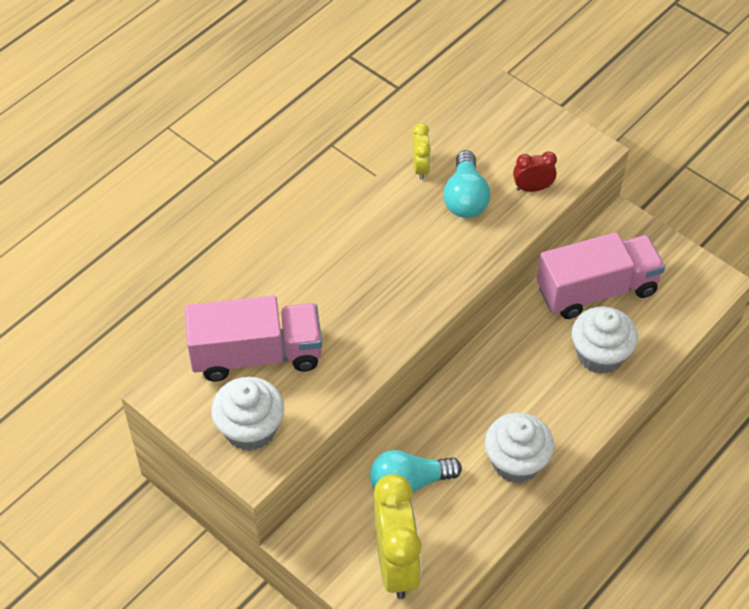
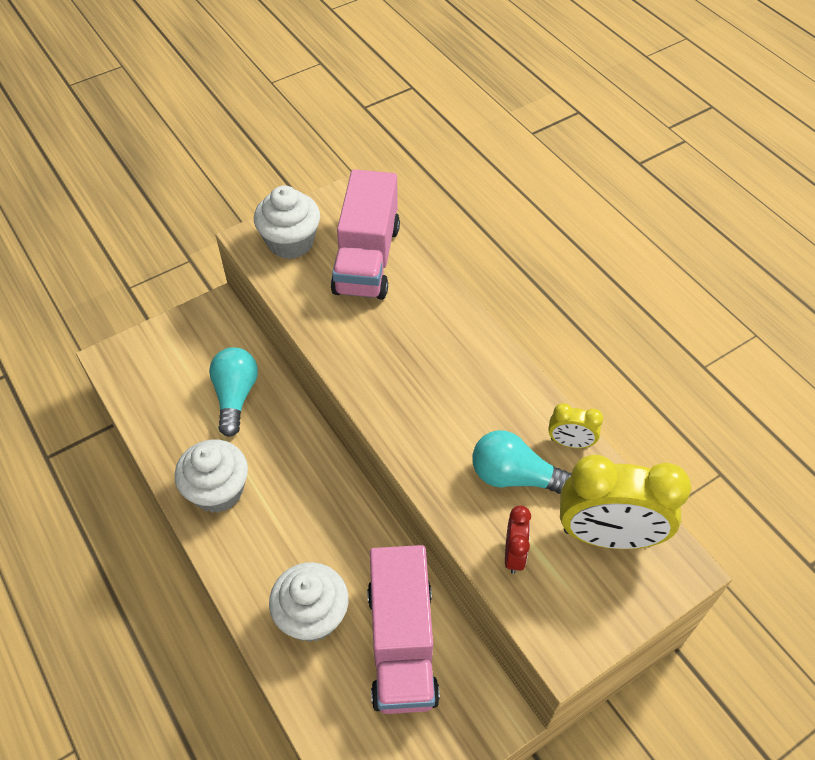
camera: 105 degrees right, 0 degrees up
(396, 564) = (163, 368): yellow clock -> yellow clock (607, 536)

